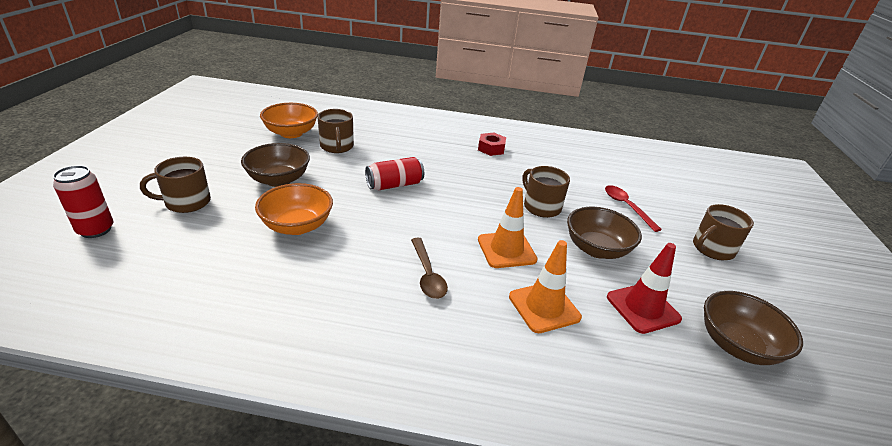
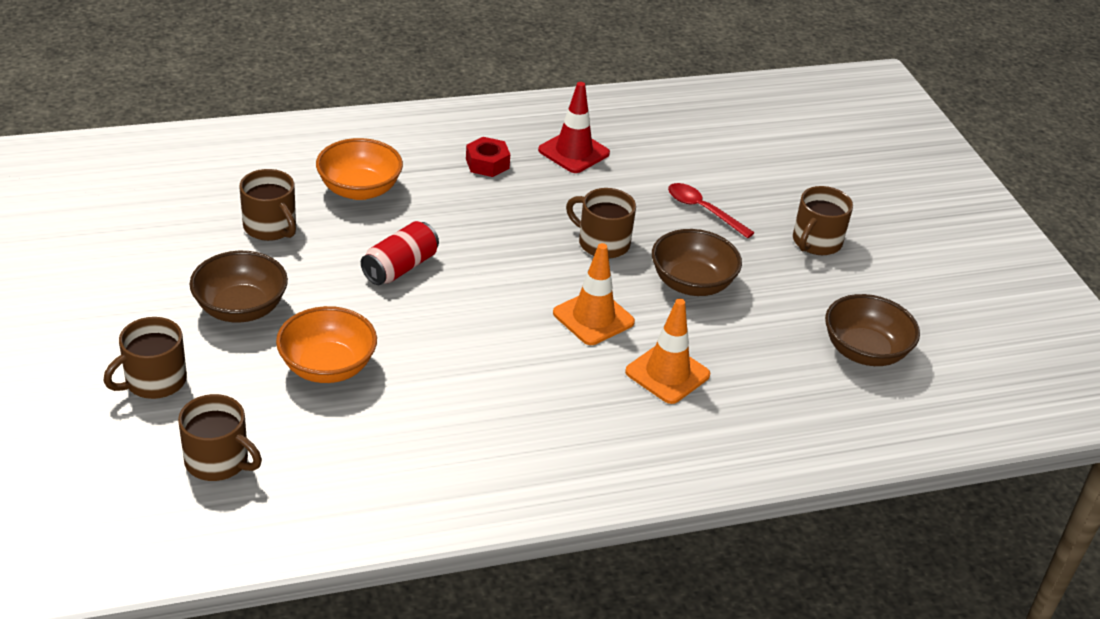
camera: 25 degrees left, 5 degrees up
(96, 230) = (83, 454): red can -> none
(167, 261) = (218, 461): none -> brown mug
(291, 133) = (182, 223): orange bowl -> orange bowl (359, 189)
(427, 274) = (525, 377): brown spoon -> none
(643, 308) = (765, 341): red traffic cone -> red traffic cone (573, 152)

